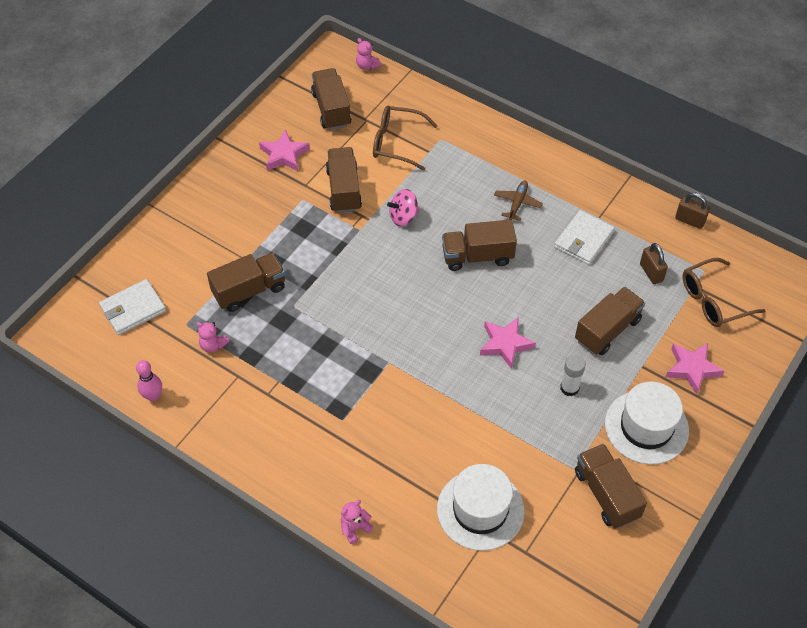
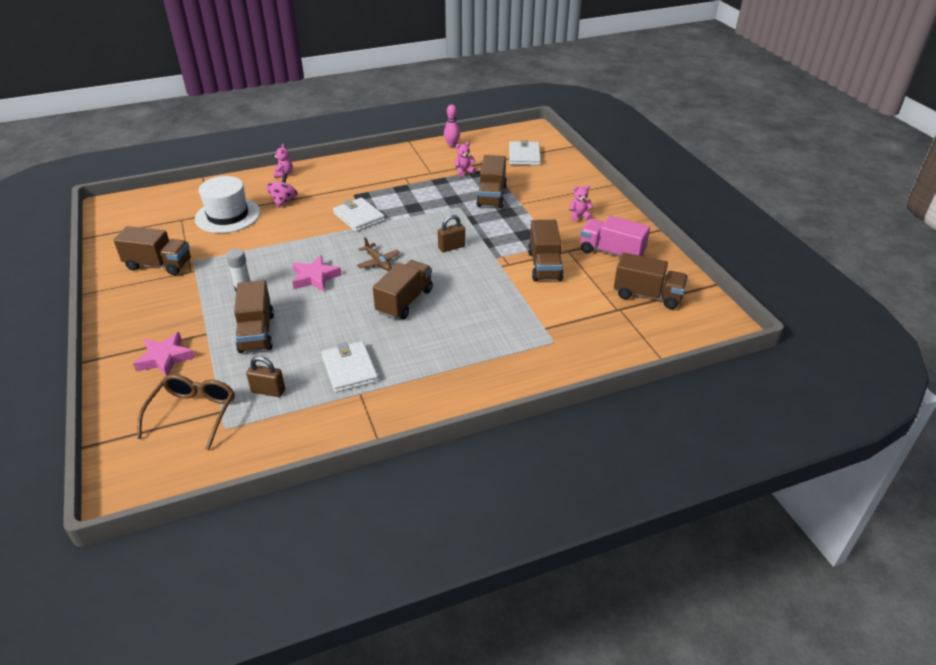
camera: 125 degrees right, 15 degrees down
(284, 155) = (611, 252): pink star -> pink truck
(344, 190) = (544, 266): brown truck -> brown truck turned 60 degrees clockwise
(367, 66) = (694, 339): pink teddy bear -> pink teddy bear (579, 216)
(382, 381) = (359, 217): none -> white wallet
(397, 143) = (572, 314): brown glasses -> none
(403, 217) = (485, 283): pink spinning top -> pink spinning top (283, 201)
(517, 203) = (432, 350): brown plane -> brown plane (378, 262)
(646, 427) = (166, 307): white hat -> none
(689, 220) = (282, 457): brown padlock -> brown padlock (451, 247)

